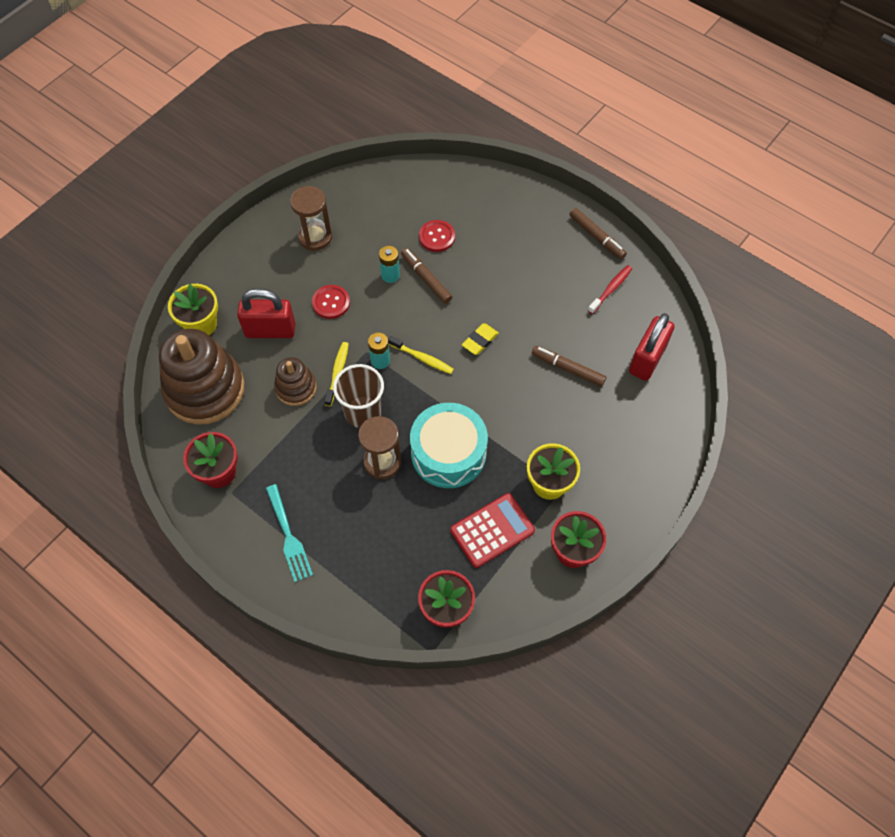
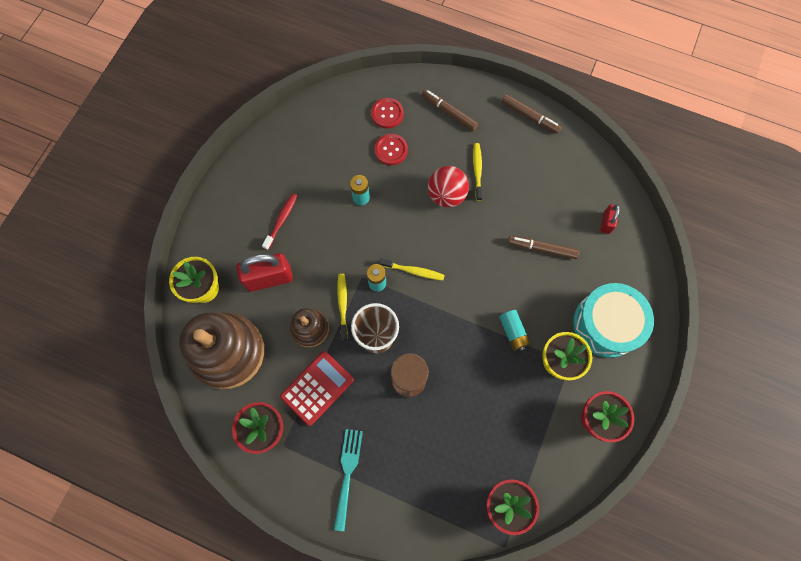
camera: 15 degrees left, 10 degrees up
(288, 536) = (347, 474): turquoise fork -> turquoise fork turned 135 degrees counterclockwise
(315, 237) = (282, 177): brown hourglass -> none
(331, 302) = (316, 237): red button -> red button (387, 114)
(426, 278) = (393, 193): brown marker -> brown marker (449, 112)
(448, 453) = (463, 356): turquoise drum -> turquoise drum (606, 324)
(480, 341) = (458, 241): yellow eraser -> none
(481, 293) = (446, 195): none -> red ball
(492, 530) = (522, 418): red calculator -> red calculator (317, 388)
(509, 443) = (513, 332): none -> turquoise battery
(522, 277) = (477, 171): none -> yellow toothbrush
(611, 289) = (556, 164): red toothbrush -> red toothbrush (281, 220)
(647, 359) = (606, 223): red padlock -> red padlock, size x0.53

